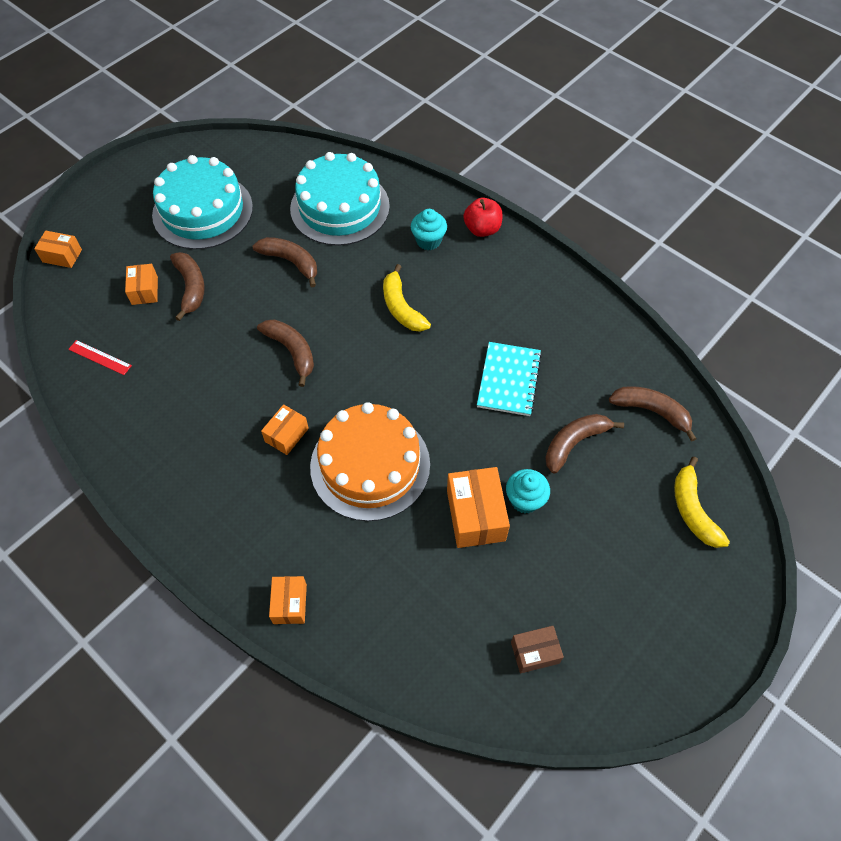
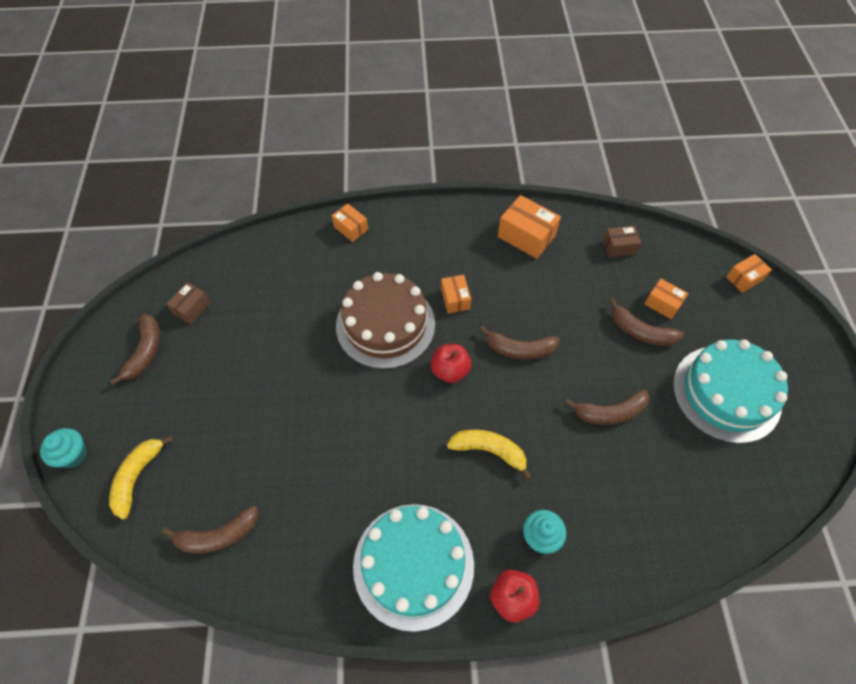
camera: 135 degrees right, 0 degrees up
(100, 357) = (619, 247): red ruler -> brown box
(340, 207) = (645, 499): turquoise cake -> turquoise cake (413, 565)
(363, 381) = (450, 370): none -> red apple
(370, 465) = (385, 324): orange cake -> brown cake
(476, 515) = (290, 350): orange box -> orange box (526, 236)
(509, 380) = (351, 463): turquoise notebook -> none
(525, 500) = (265, 385): turquoise cupcake -> turquoise cupcake (73, 455)
(574, 443) = (261, 455): brown banana -> brown banana (145, 352)
(692, 510) = (137, 477): yellow banana -> yellow banana turned 105 degrees counterclockwise

